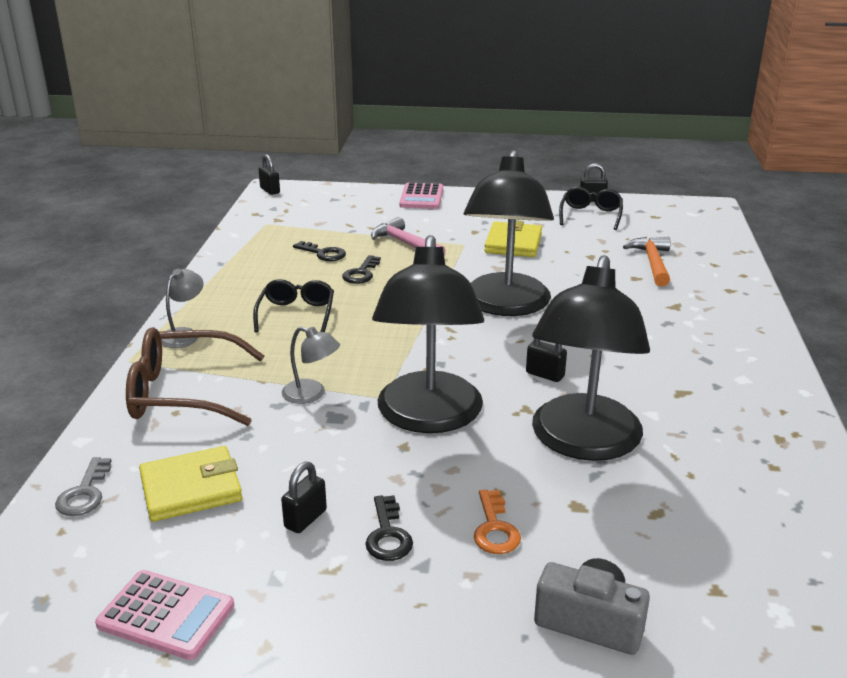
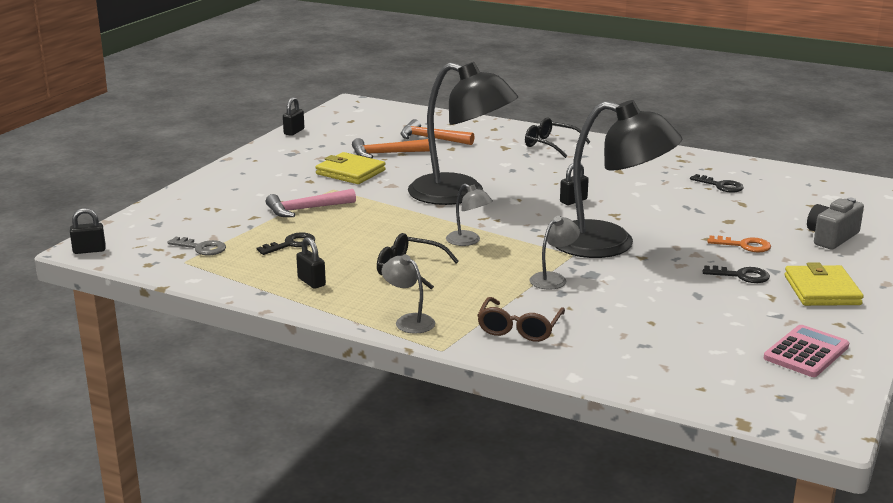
camera: 70 degrees left, 5 degrees down
(85, 493) = (654, 377): grey key -> grey key (201, 248)
(183, 393) = (519, 328): brown glasses -> brown glasses, size x0.63
(191, 488) = (664, 334): yellow wallet -> yellow wallet (822, 290)
(305, 519) = (716, 298): black padlock -> black padlock (311, 282)
(361, 273) = (351, 234): black key -> black key (721, 186)
(381, 331) = (468, 241): none -> grey lamp
(421, 197) = (205, 187): pink calculator -> none
(581, 249) = (386, 154): none -> orange hammer
(583, 443) = (663, 206): black lamp -> none
(590, 215) = (324, 138): black glasses -> black glasses (550, 145)

